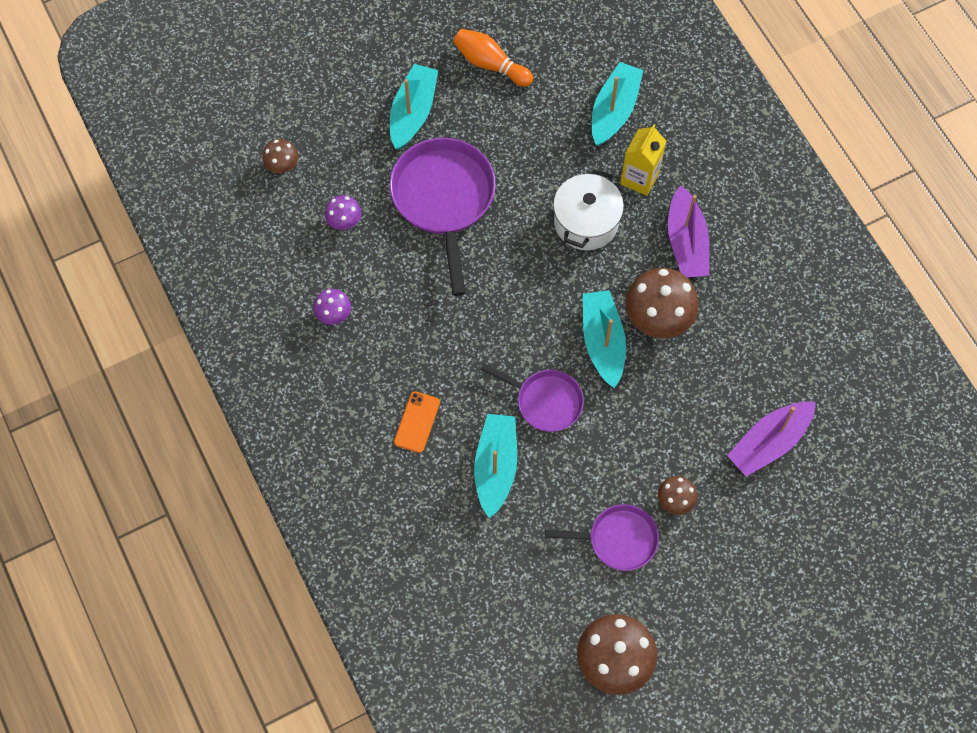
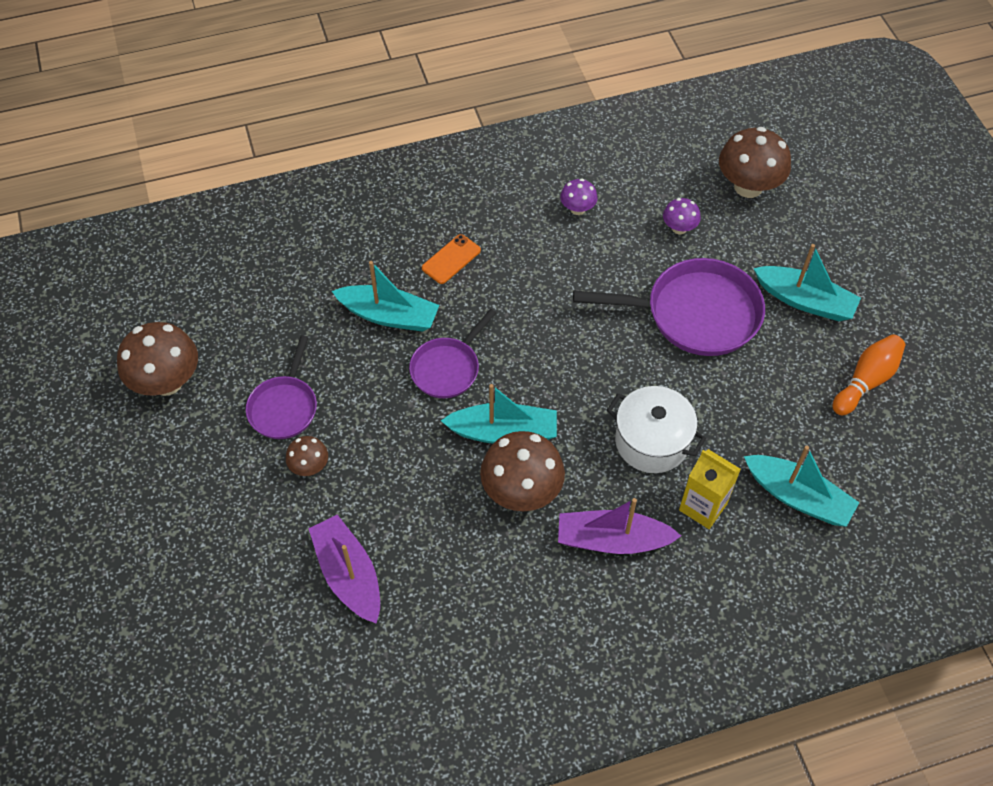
camera: 100 degrees right, 10 degrees down
(282, 165) = (748, 186): brown mushroom -> brown mushroom, size x1.93
(417, 422) = (451, 259): orange phone -> orange phone turned 75 degrees counterclockwise

